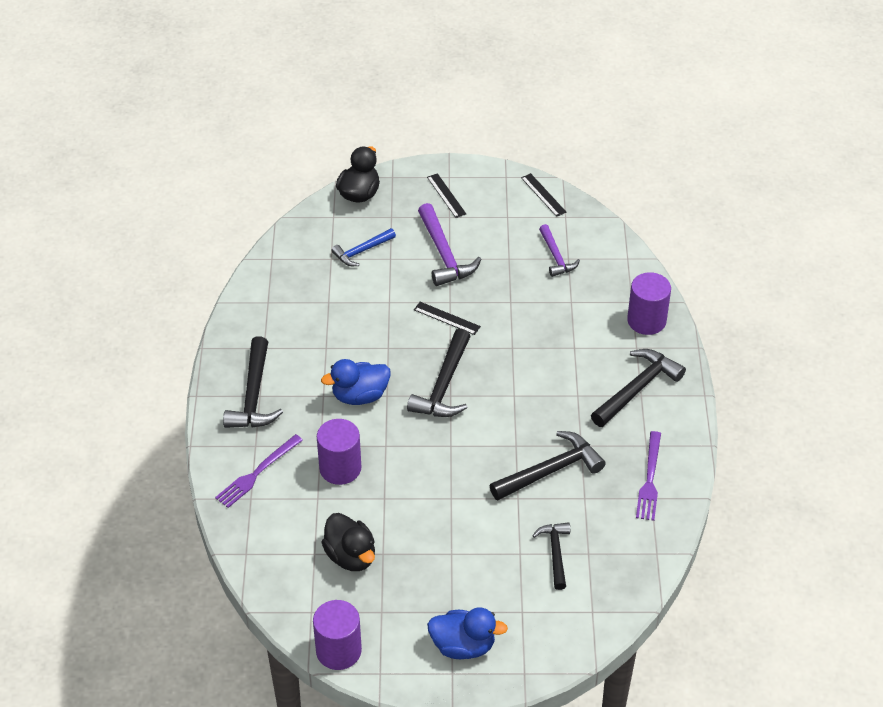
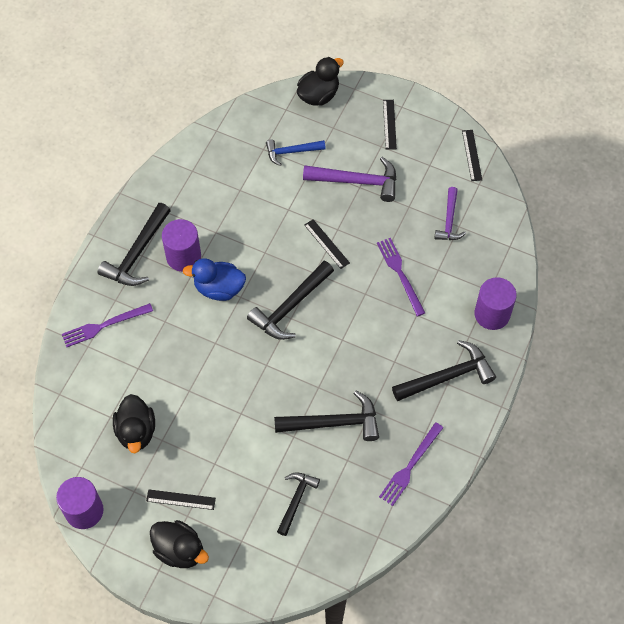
camera: 25 degrees right, 15 degrees up
(340, 468) = (169, 348): purple cylinder -> purple cylinder (183, 256)
(436, 599) = (181, 499): none -> black ruler
(444, 254) = (357, 181): purple hammer -> purple hammer turned 90 degrees counterclockwise
(463, 646) = (180, 550): blue duck -> black duck
(537, 318) = (400, 274): none -> purple fork

